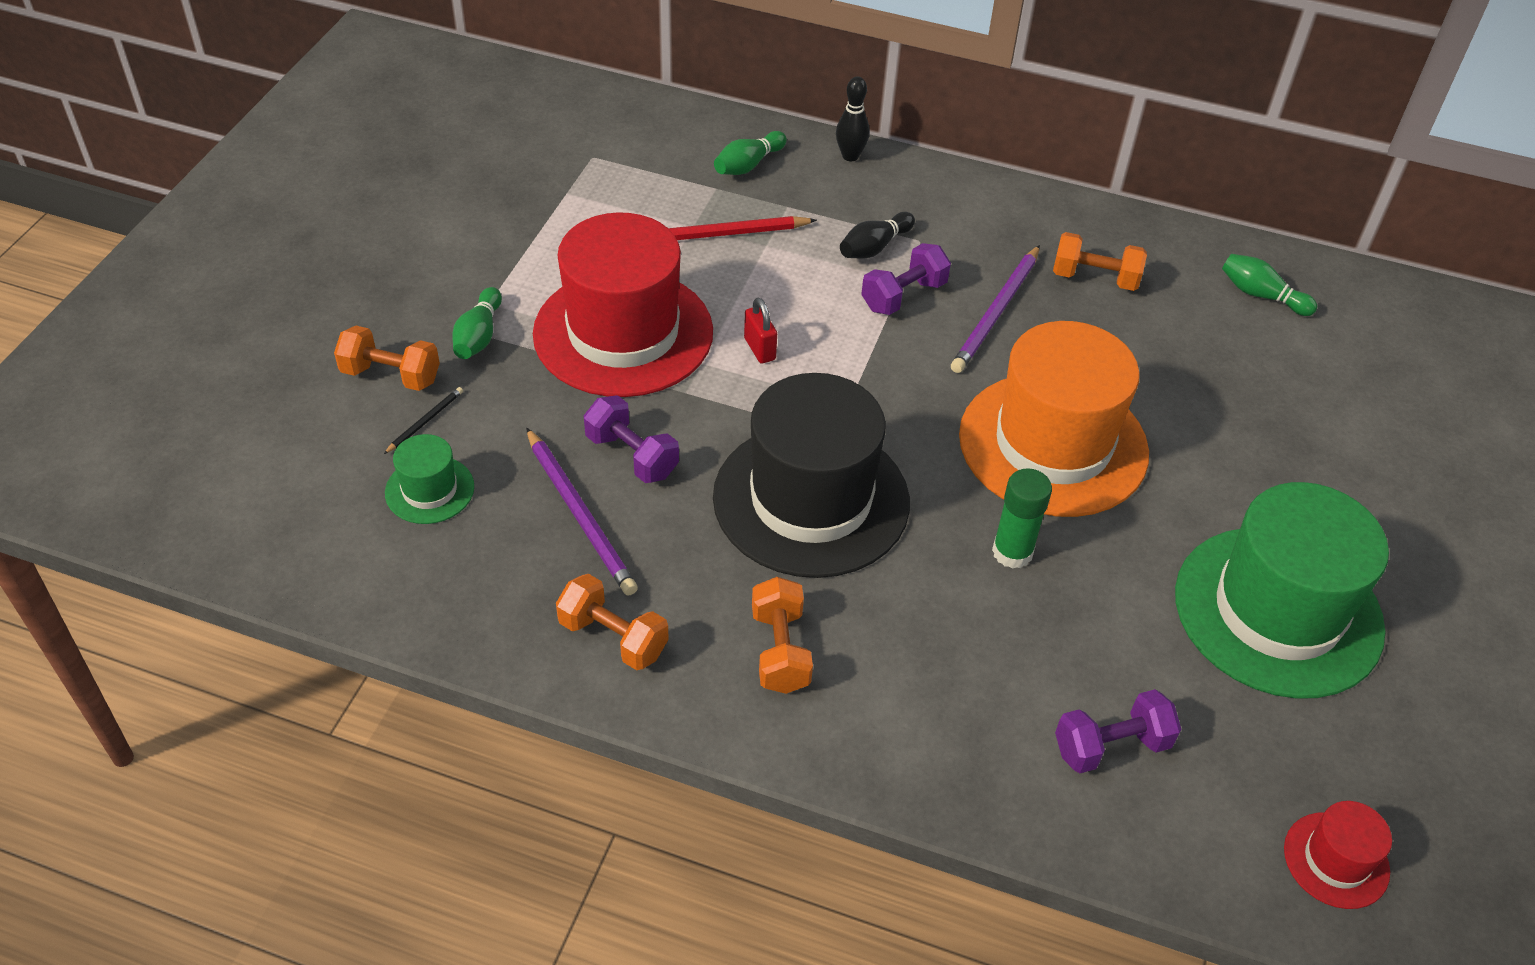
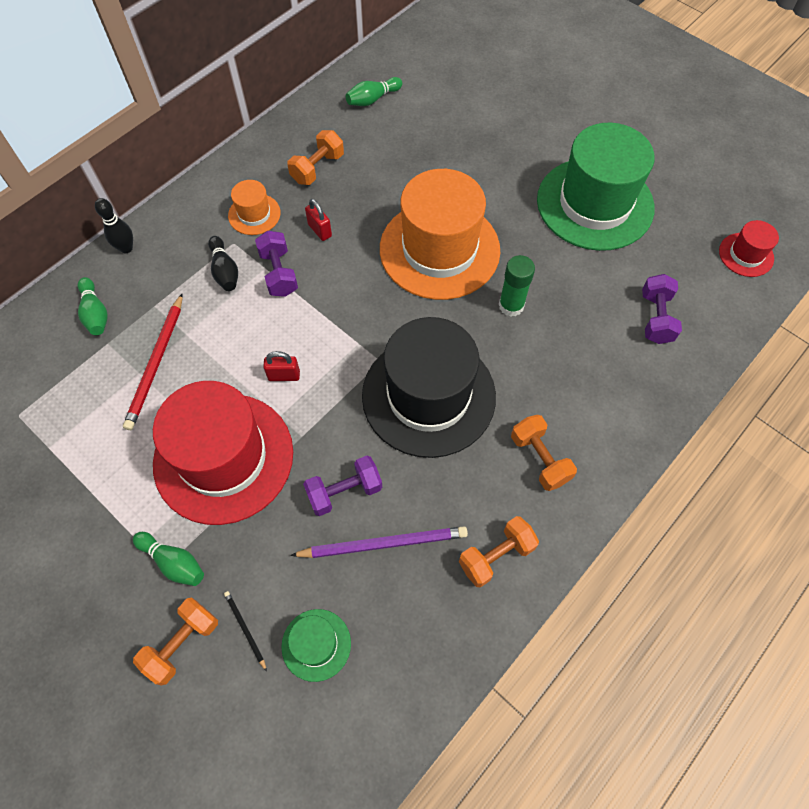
camera: 65 degrees left, 15 degrees up
(780, 650) = (539, 459): orange dumbbell -> orange dumbbell turned 45 degrees clockwise
(976, 244) = (254, 214): none -> orange hat
(996, 312) = (320, 230): purple pencil -> red padlock

